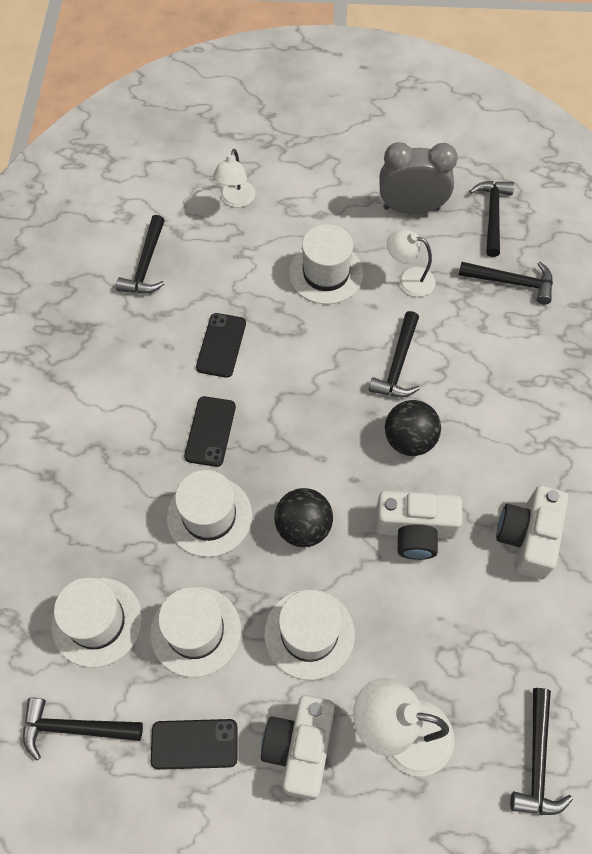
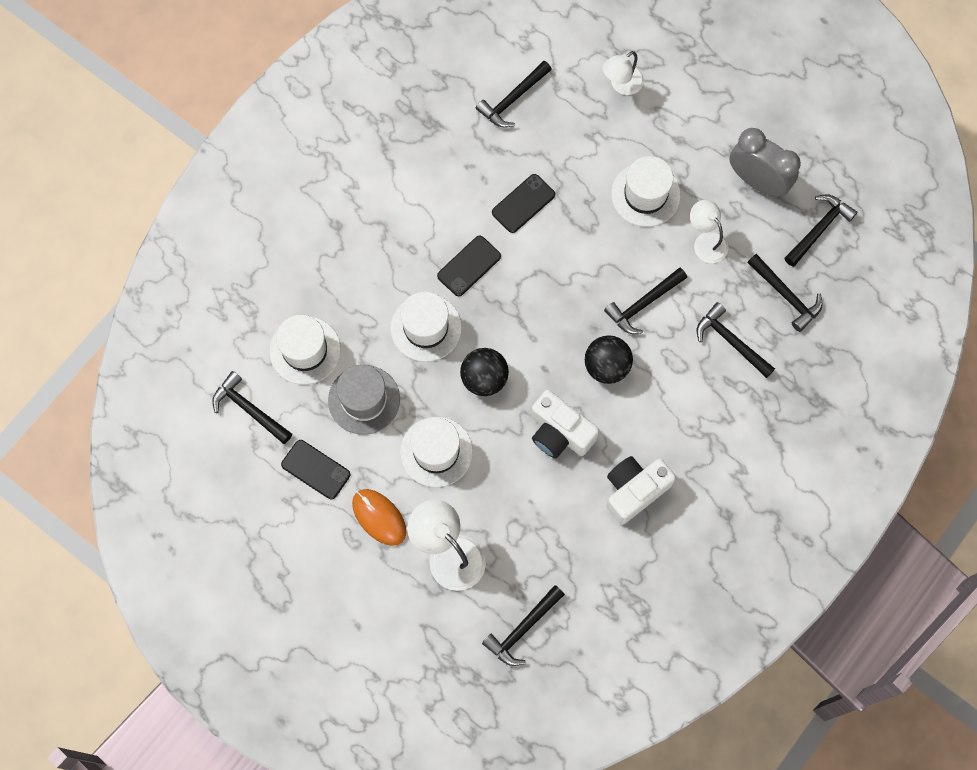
camera: 35 degrees right, 10 degrees up
(195, 631) = (364, 400): white hat -> grey hat
(300, 748) = (379, 517): white camera -> orange mouse
(499, 348) = (731, 341): none -> black hammer

